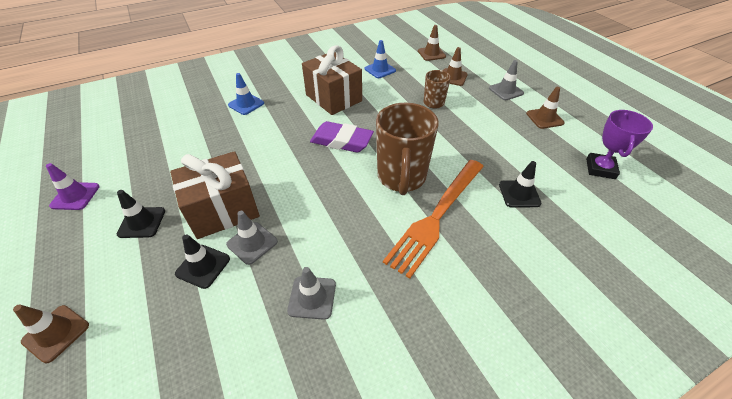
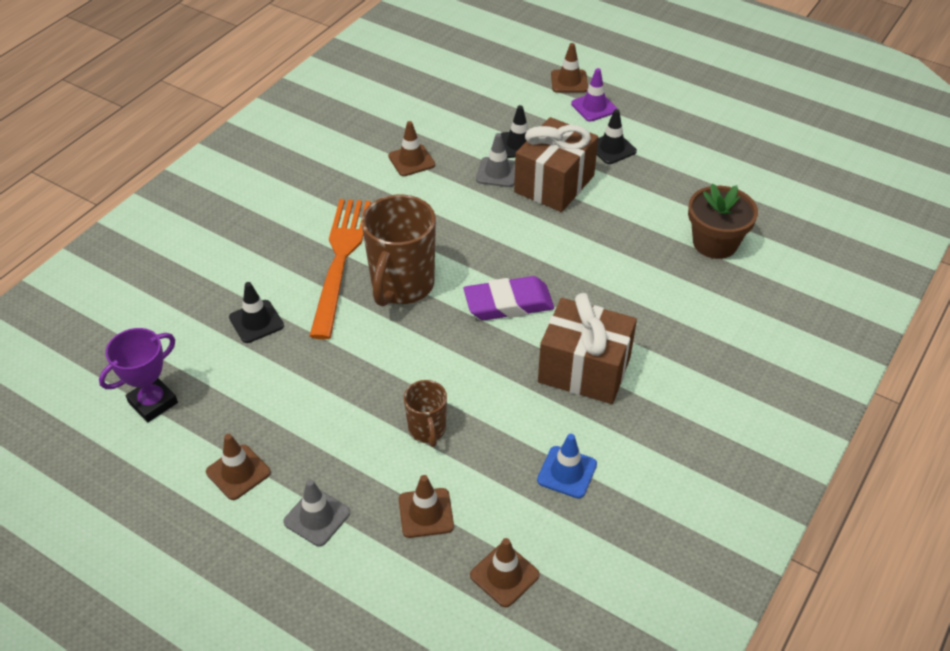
camera: 150 degrees right, 0 degrees up
(75, 196) = (703, 141): purple traffic cone -> purple traffic cone (594, 107)
(187, 126) = (715, 243): none -> brown flower pot
(246, 104) = (690, 304): blue traffic cone -> none
(312, 297) = (411, 160): grey traffic cone -> brown traffic cone
(401, 178) = (402, 286): brown mug -> brown mug turned 135 degrees counterclockwise
(600, 169) = (153, 402): purple trophy -> purple trophy turned 60 degrees clockwise

